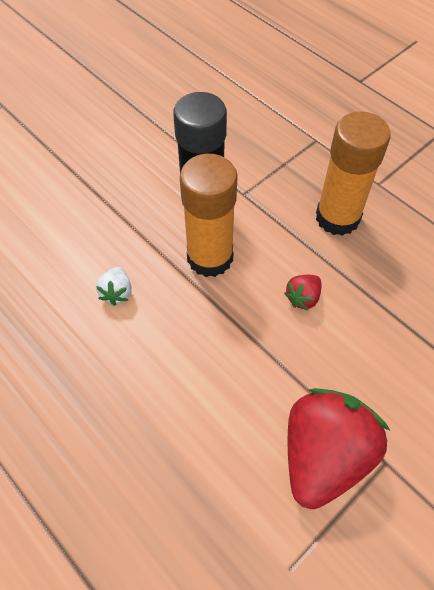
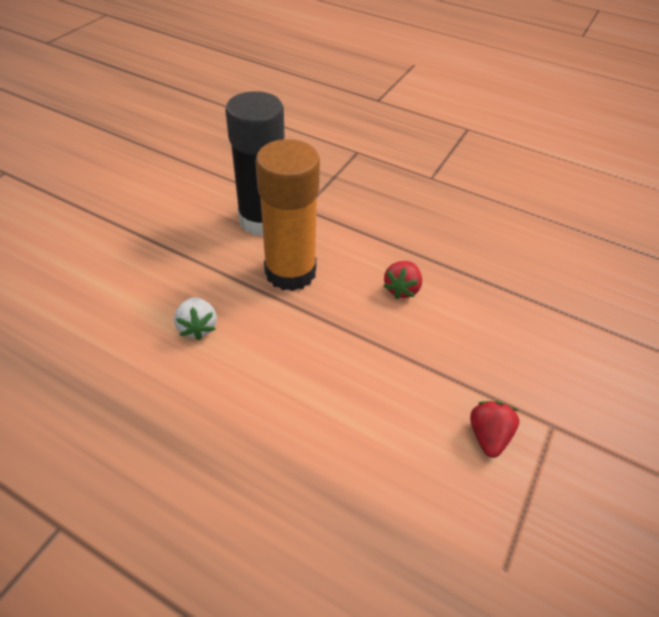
camera: 20 degrees left, 10 degrees down
(324, 455) = (488, 436): red strawberry -> red strawberry, size x0.43
(337, 217) = (405, 212): orange glue stick -> none

